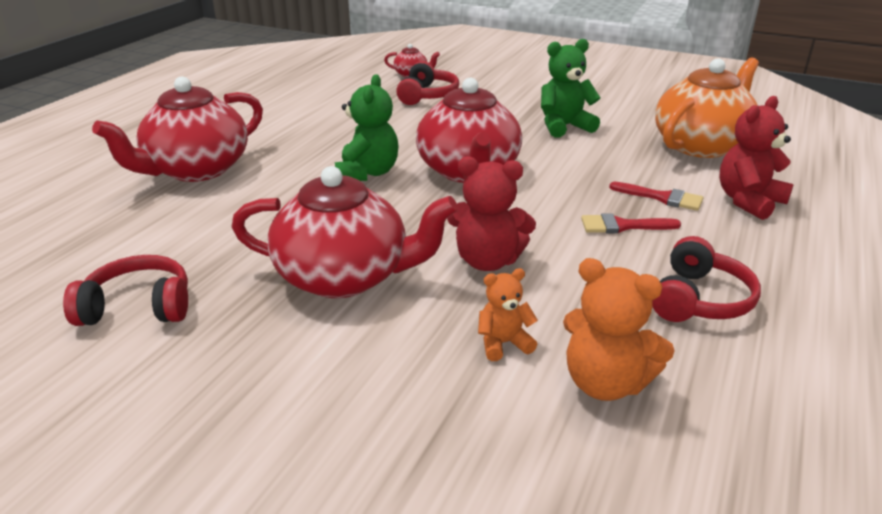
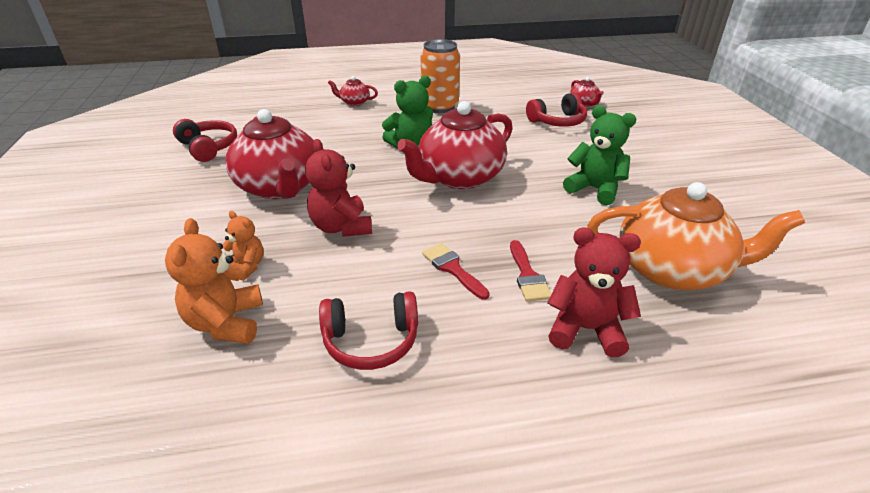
camera: 55 degrees right, 5 degrees up
(196, 169) = (354, 102): red teapot -> red teapot, size x0.44
(301, 130) = (440, 107): none -> orange can

